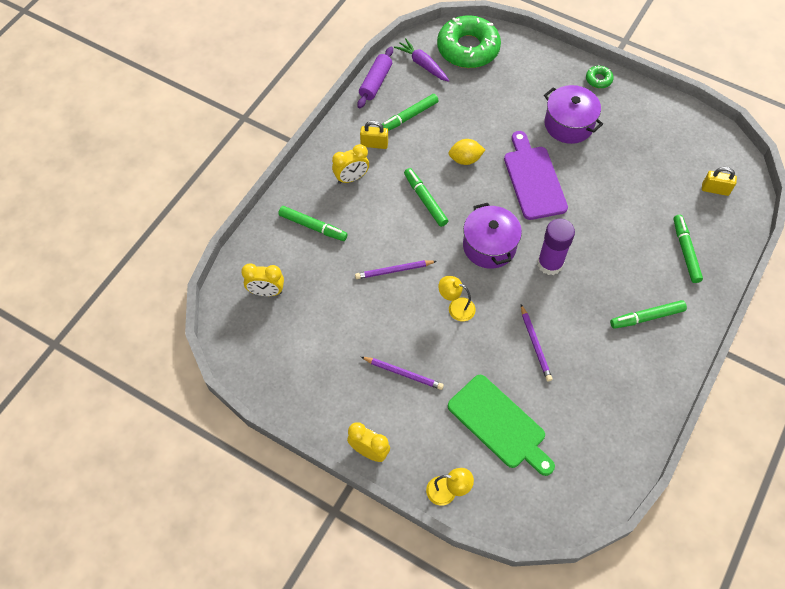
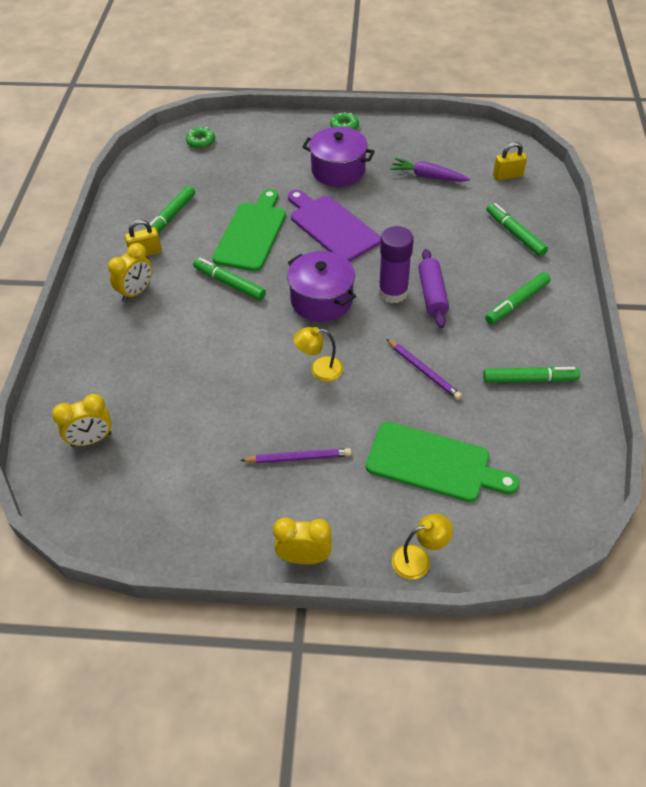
camera: 25 degrees left, 10 degrees down
(313, 226) = (115, 353): green marker -> green marker (529, 379)
(375, 82) = (118, 199): purple rolling pin -> purple rolling pin (432, 294)
(394, 270) = (231, 361): purple pencil -> none
(422, 64) = (161, 169): purple carrot -> purple carrot (428, 177)
(465, 159) = (251, 233): yellow lemon -> green cutting board
(468, 48) = (201, 142): green donut -> green donut, size x0.42

